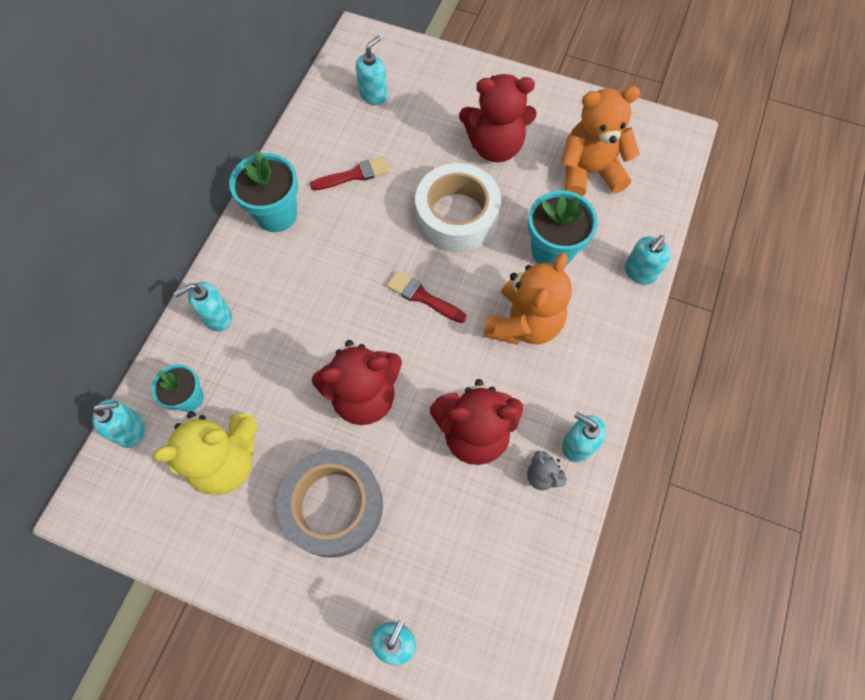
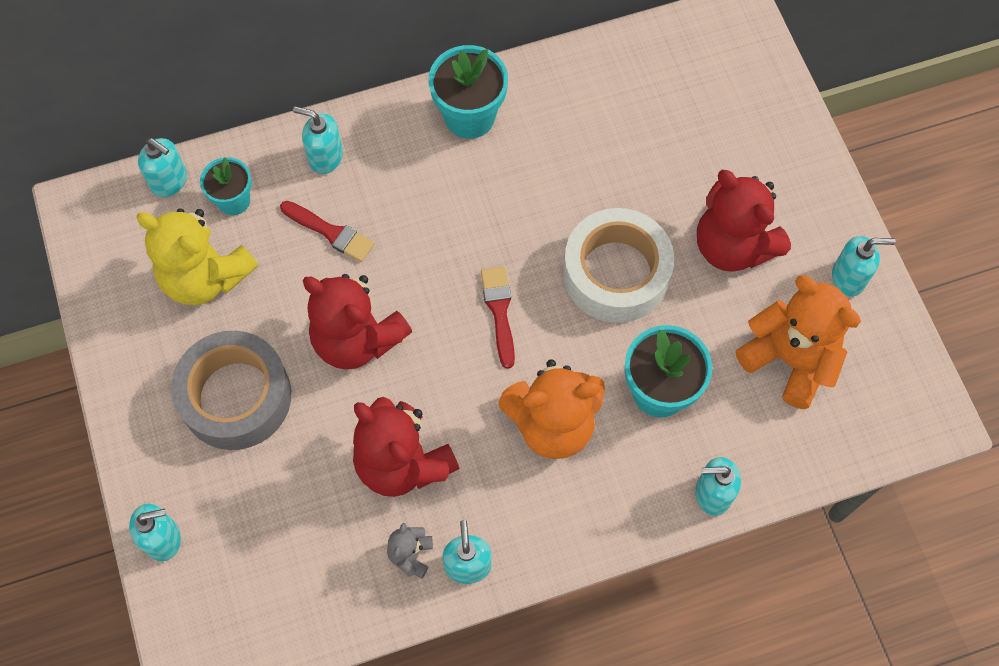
camera: 50 degrees right, 0 degrees up
(354, 175) = (575, 146): red brush -> red brush (331, 232)
(373, 95) = (684, 88): turquoise soap dispenser -> turquoise soap dispenser (848, 278)

